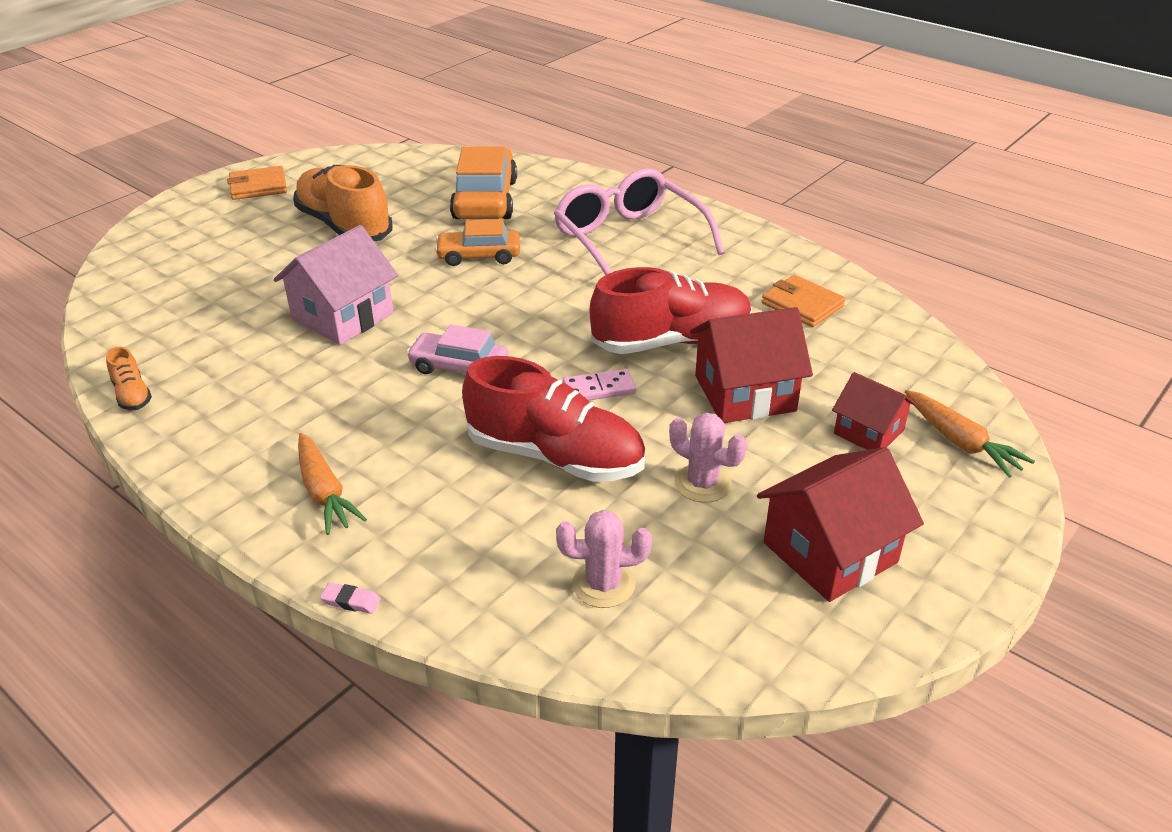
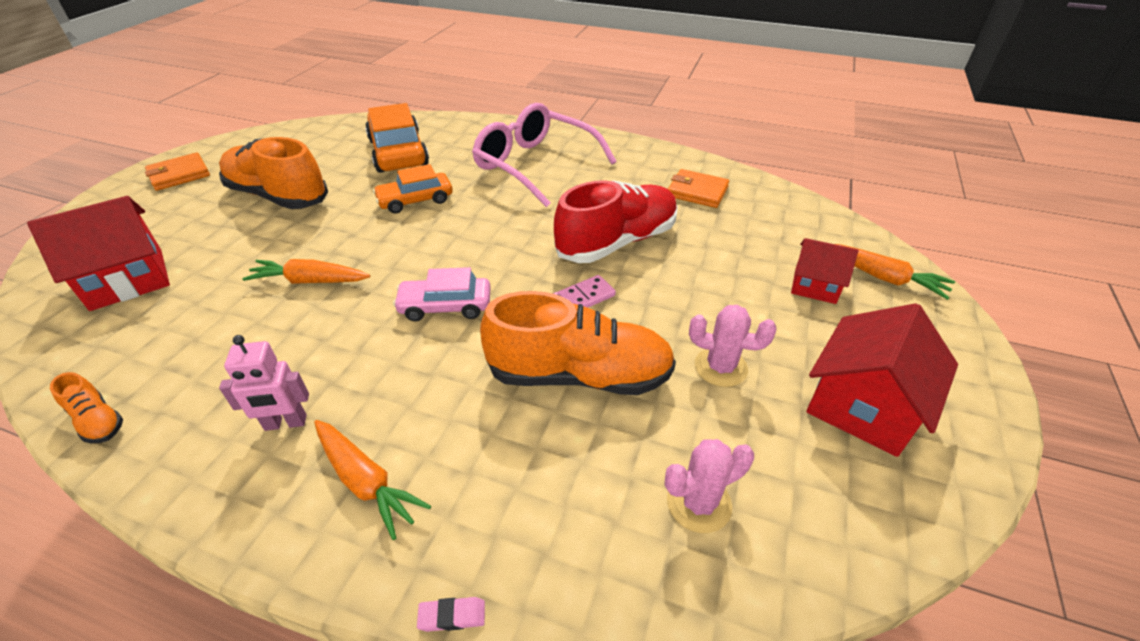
camera: 20 degrees left, 5 degrees up
(277, 432) = (285, 423): none -> pink robot
(343, 316) = (310, 281): pink house -> orange carrot
(555, 456) = (579, 375): red shoe -> orange shoe
(745, 393) = (702, 274): red house -> red house (127, 279)

